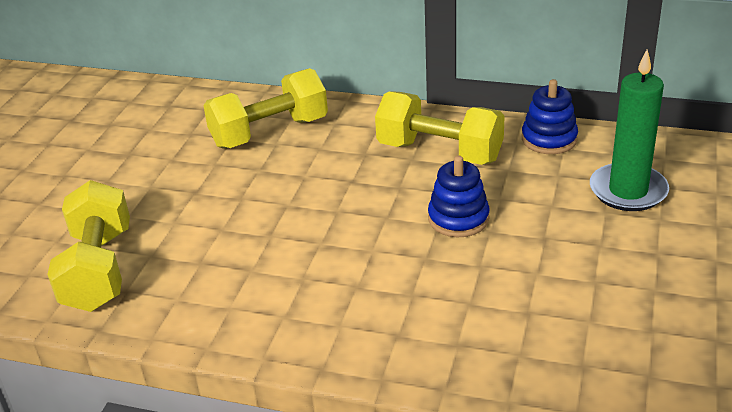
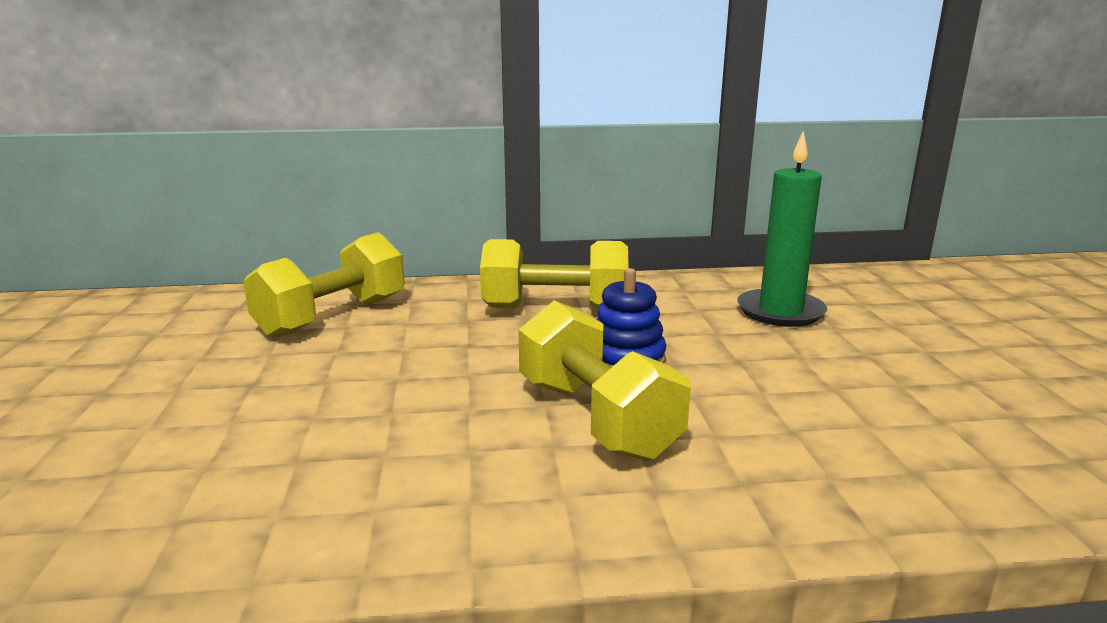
camera: 25 degrees left, 15 degrees down
(99, 269) = (114, 502): yellow dumbbell -> yellow dumbbell (596, 418)
(549, 139) = (662, 286): blue stacking toy -> none

